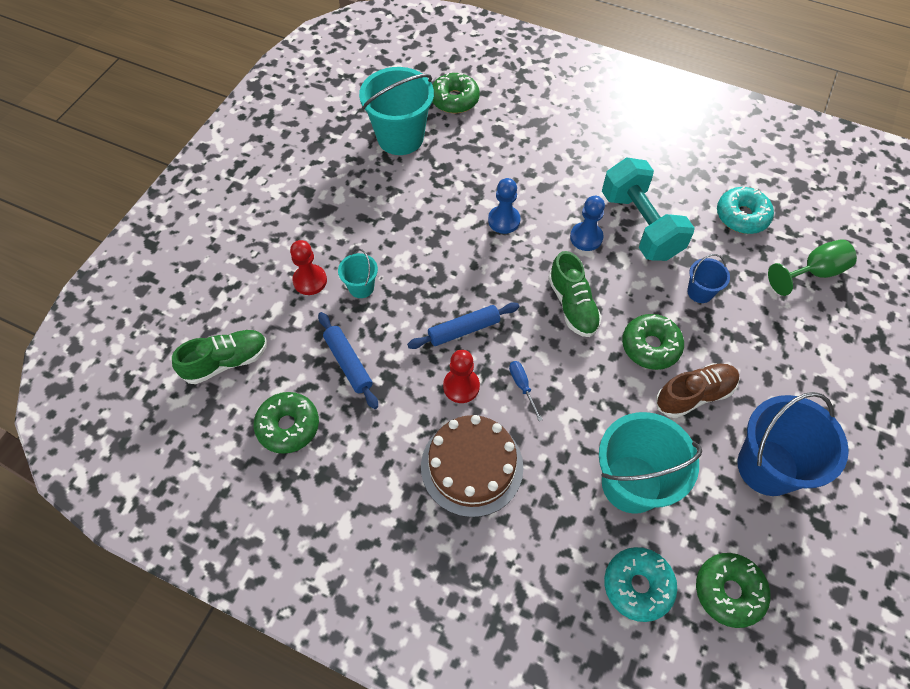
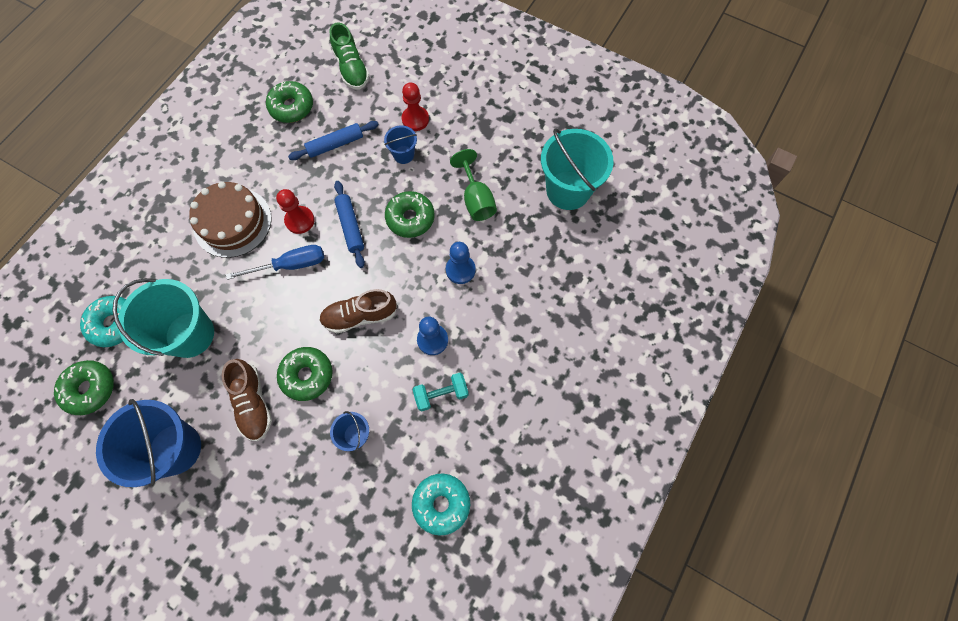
camera: 95 degrees right, 10 degrees up
(361, 287) = (403, 155): turquoise bucket -> blue bucket
(454, 100) = (617, 241): green donut -> green donut (410, 218)
(522, 386) = (290, 265): blue screwdriver -> blue screwdriver, size x1.74
(572, 305) = (360, 316): green shoe -> brown shoe
(640, 225) = (441, 394): turquoise dumbbell -> turquoise dumbbell, size x0.52
(813, 272) = (361, 561): green goblet -> green goblet (476, 199)

